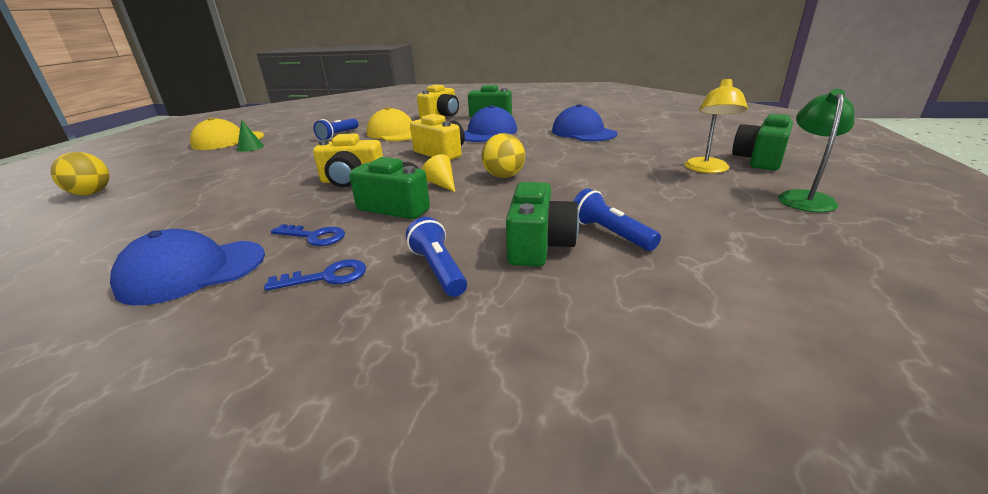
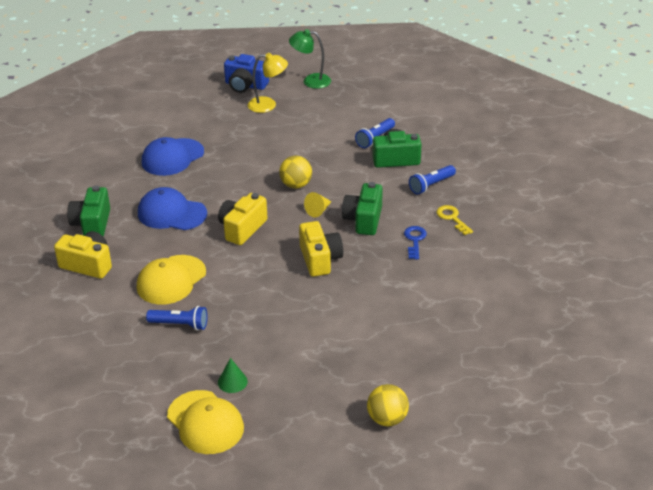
camera: 105 degrees left, 10 degrees up
(192, 271) = (468, 269): blue cap -> none
(326, 277) = (452, 218): blue key -> yellow key
(759, 160) = (245, 85): green camera -> blue camera

